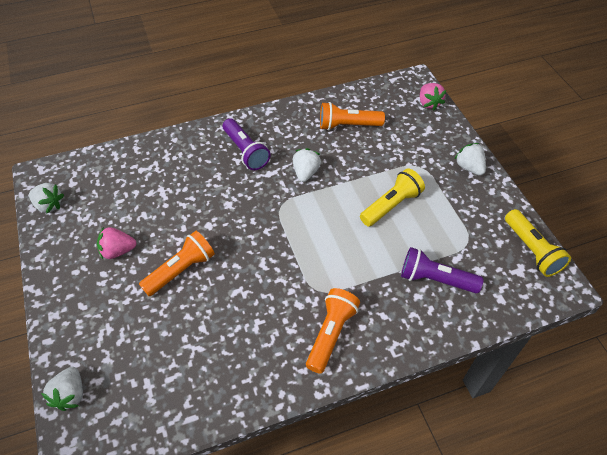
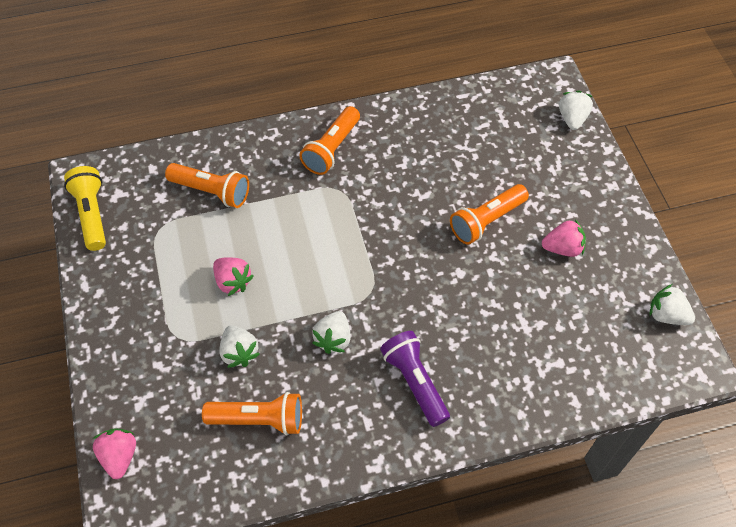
camera: 175 degrees left, 5 degrees up
(391, 205) = (233, 282): yellow flashlight -> pink strawberry
(435, 279) = (211, 191): purple flashlight -> orange flashlight
(469, 167) = (111, 330): white strawberry -> white strawberry (239, 352)

